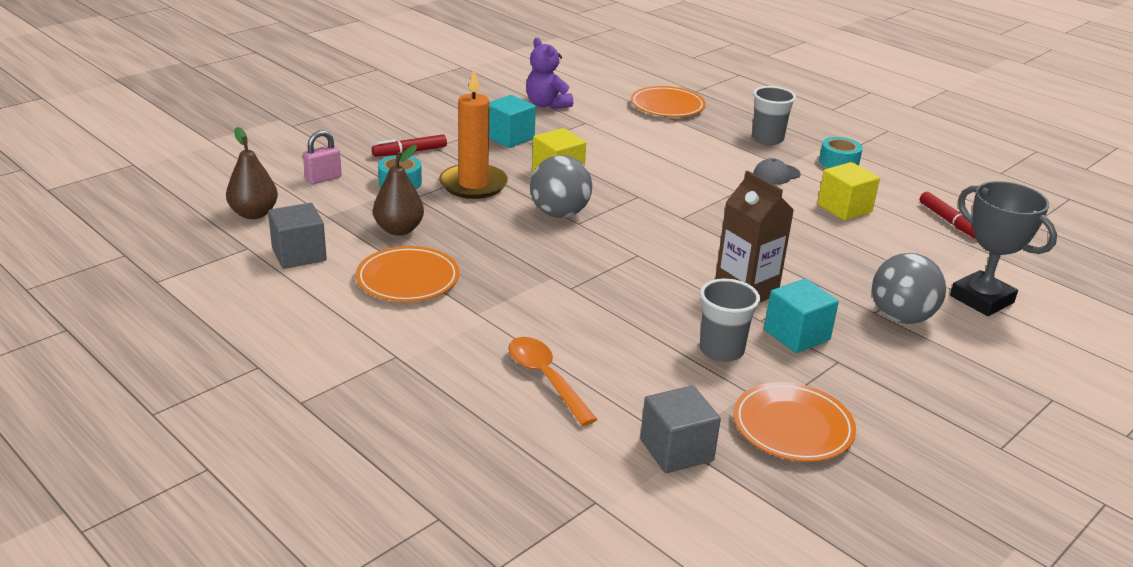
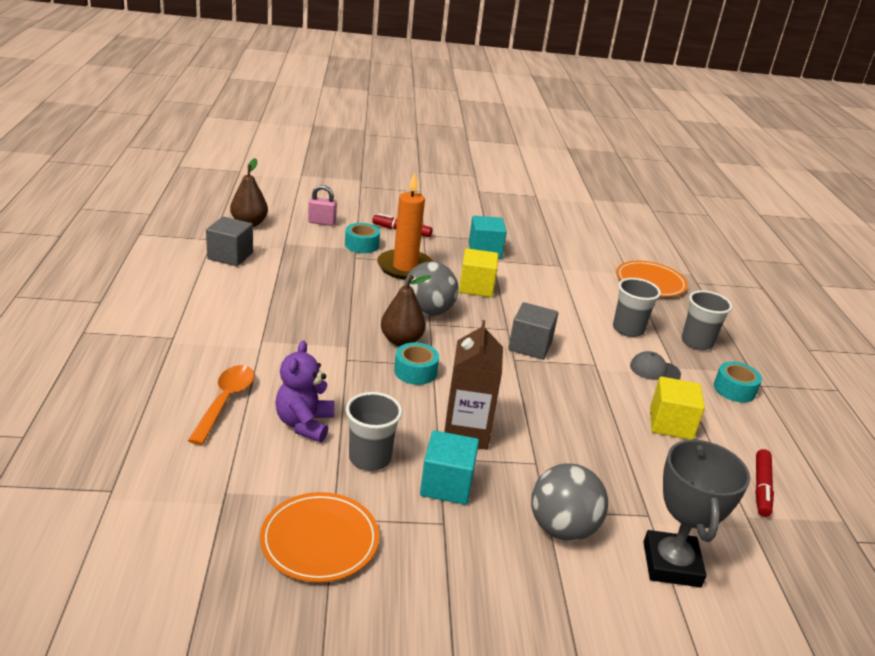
camera: 40 degrees right, 0 degrees up
(399, 230) = (309, 270): brown pear -> brown pear (401, 341)
(408, 279) = (261, 300): orange plate -> none
(547, 104) = (552, 242): purple teddy bear -> purple teddy bear (304, 424)
(636, 267) = (415, 371): none -> turquoise tape
(676, 450) = (215, 497): grey cube -> grey cube (530, 346)
(713, 152) = (628, 329): none -> grey cup

